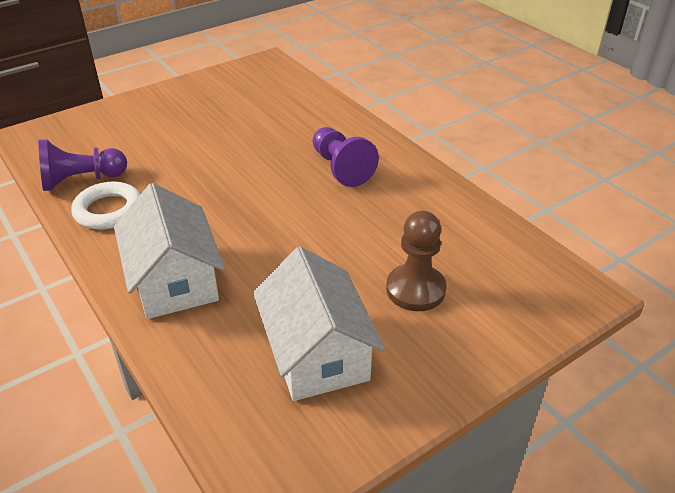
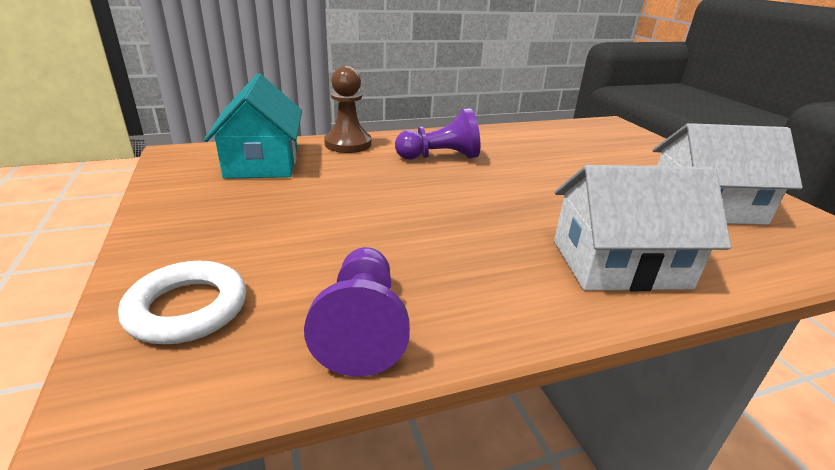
camera: 75 degrees left, 10 degrees down
(108, 210) = (462, 303): white ring -> white ring (187, 308)
(274, 93) = (263, 161): none -> turquoise house
(415, 289) = (617, 162): brown pawn -> brown pawn (348, 144)

